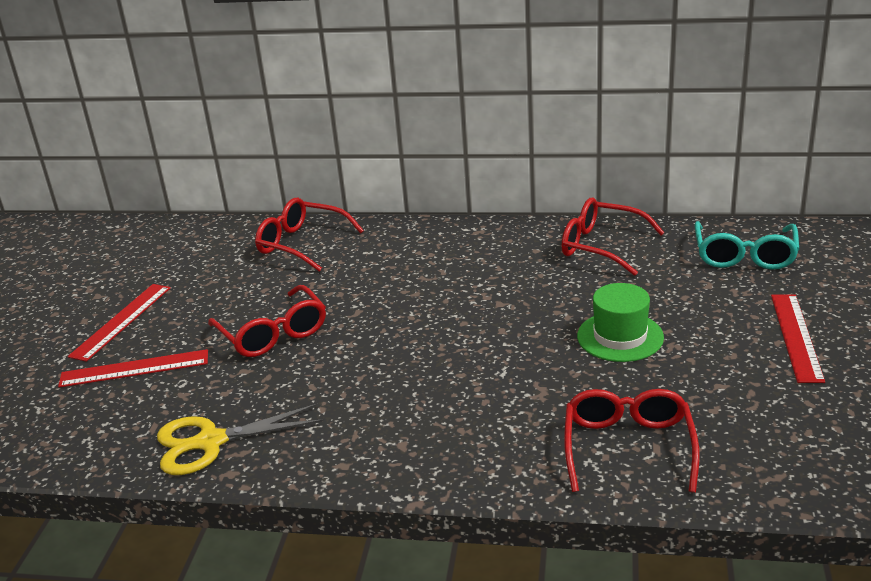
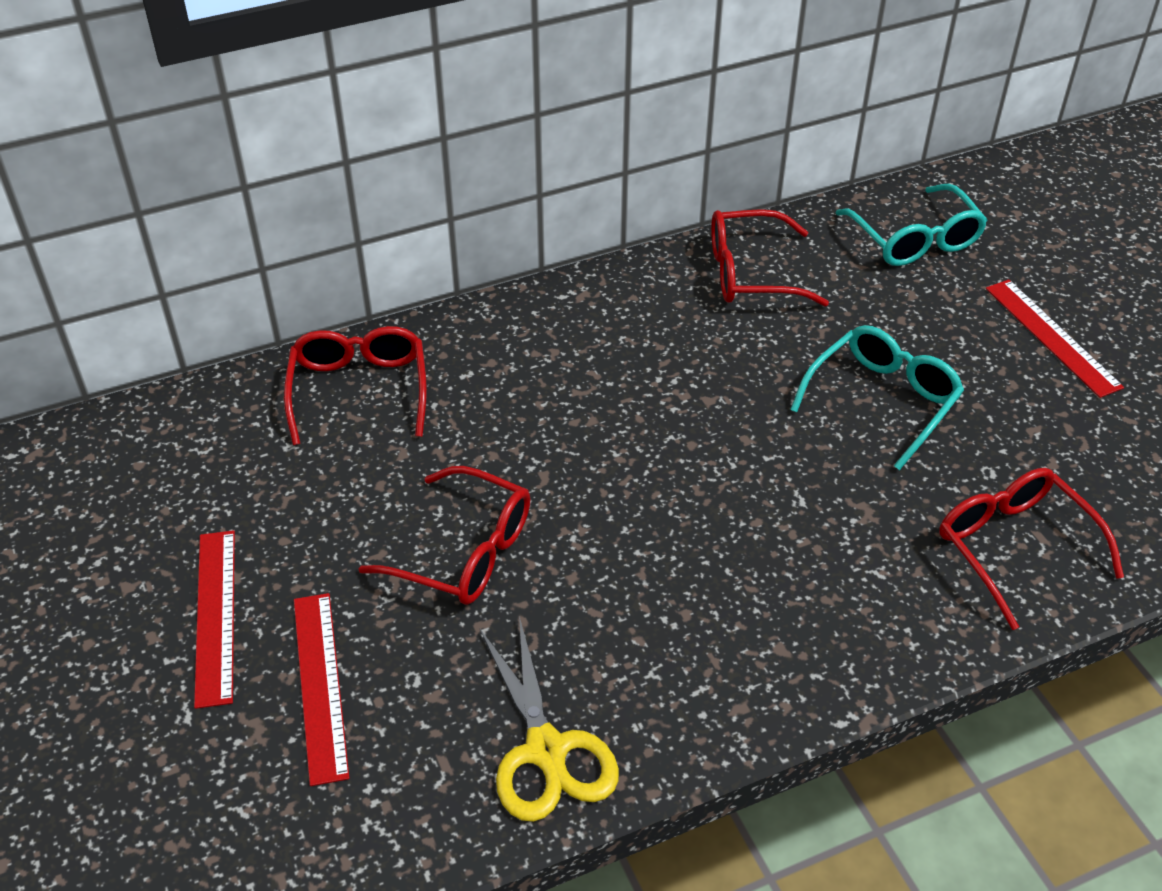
camera: 35 degrees left, 15 degrees up
(134, 368) = (320, 685): red ruler -> red ruler turned 60 degrees counterclockwise
(211, 442) = (546, 750): yellow scissors -> yellow scissors turned 60 degrees counterclockwise
(301, 244) = (359, 390): red glasses -> red glasses turned 90 degrees clockwise
(620, 337) = (882, 401): green hat -> turquoise glasses

